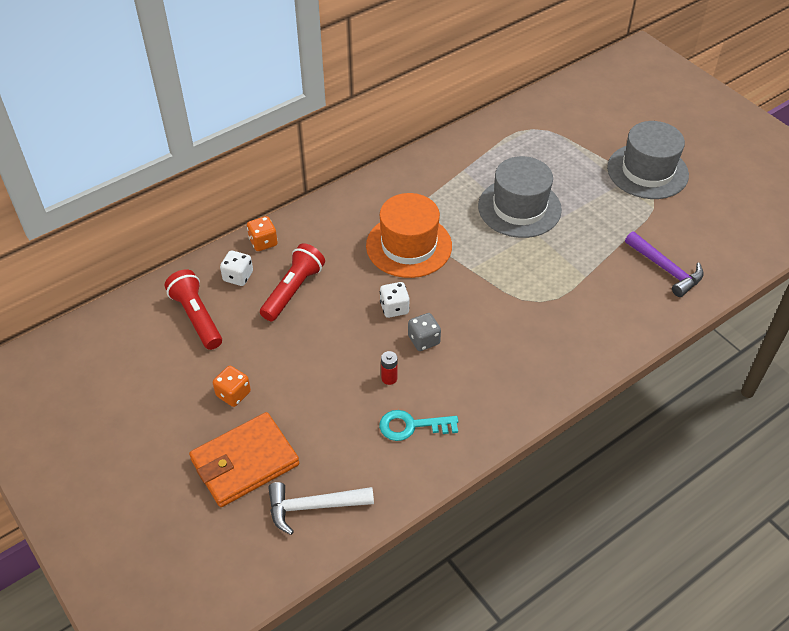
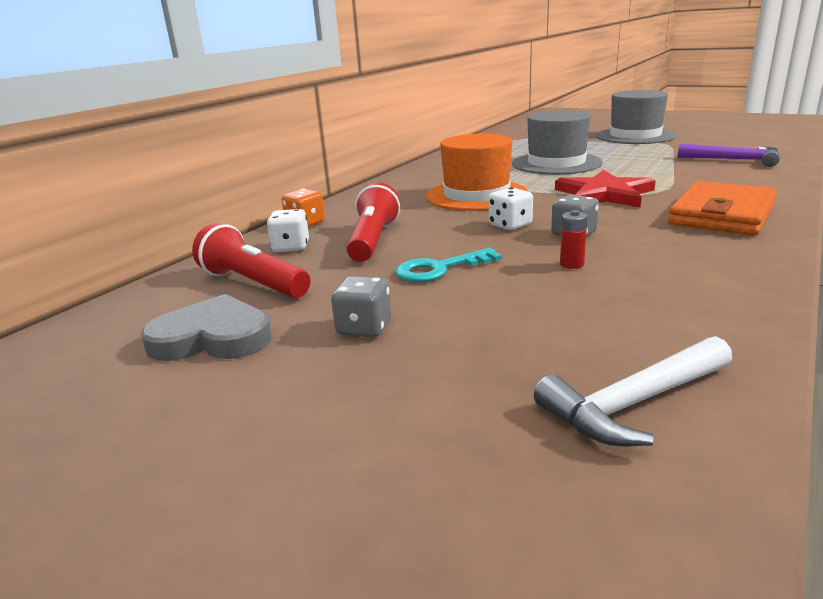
camera: 20 degrees left, 25 degrees down
(155, 369) = (212, 337): none -> grey heart
(233, 394) = (364, 328): orange dice -> grey dice
(245, 462) = (452, 389): orange wallet -> orange wallet (722, 214)
(412, 426) = (657, 288): turquoise key -> turquoise key (440, 269)
(500, 287) = (604, 194): none -> red star

